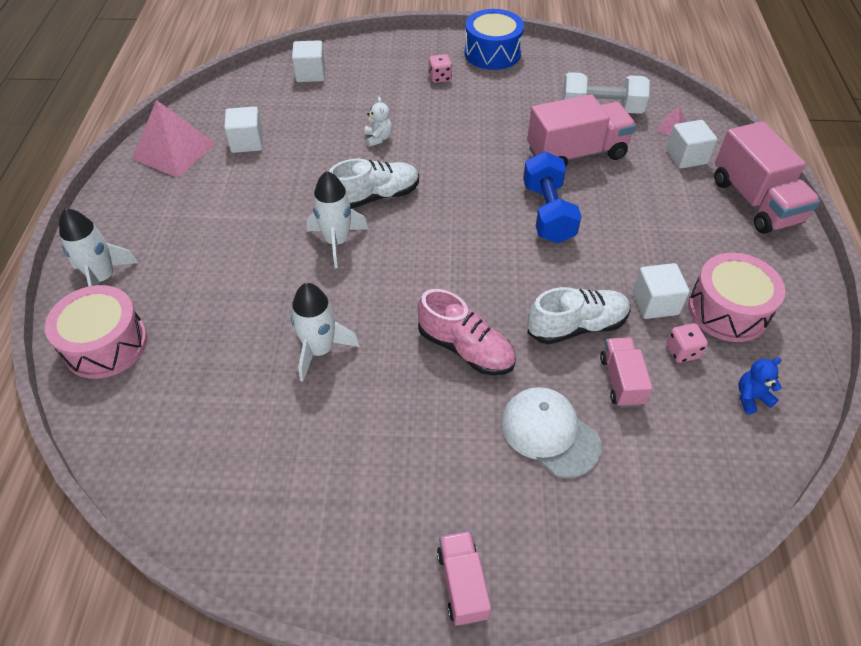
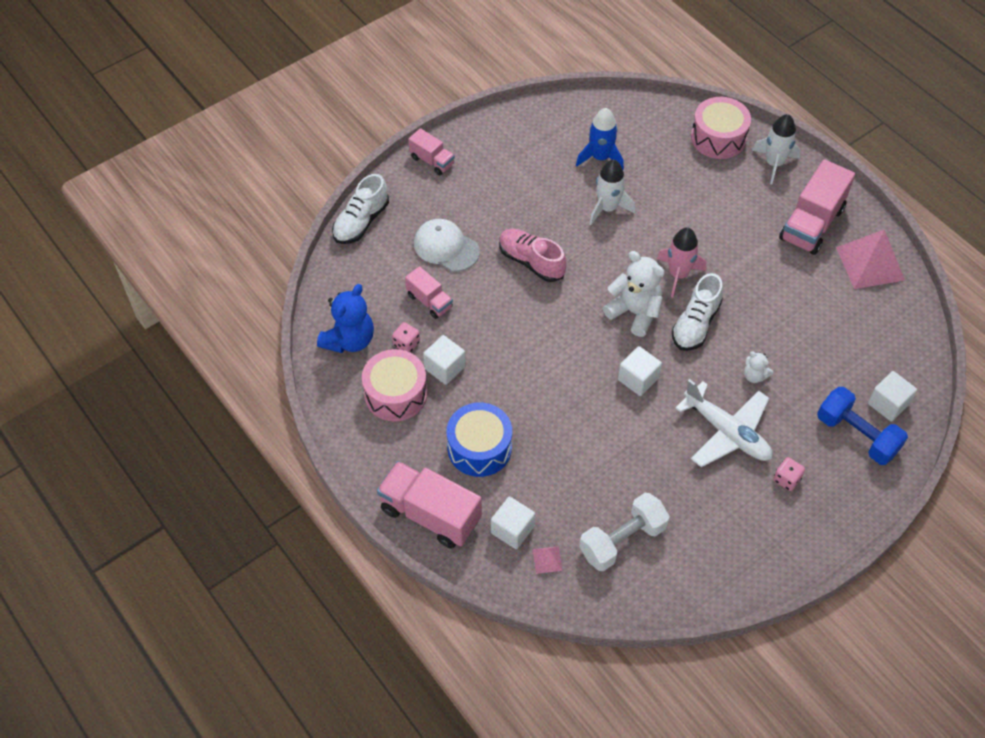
camera: 140 degrees right, 5 degrees up
(247, 142) = (836, 305): white cube -> white cube (638, 379)
(252, 417) = (600, 157): none -> blue rocket
(337, 242) = (678, 275): white rocket -> pink rocket
(417, 237) = (634, 312): none -> white teddy bear
(447, 120) = (727, 432): none -> white plane
(466, 348) = (531, 262): pink shoe -> pink shoe turned 45 degrees clockwise
(492, 53) = (780, 549): blue drum -> blue drum (479, 448)
(548, 213) = (569, 393): blue dumbbell -> blue dumbbell (856, 435)
(549, 433) = (446, 247): white cap -> white cap turned 150 degrees counterclockwise
(576, 153) = (598, 469): pink truck -> pink truck (811, 224)
(577, 326) = (480, 318): white shoe -> white shoe (361, 222)
(751, 397) = (349, 340): blue teddy bear -> blue teddy bear, size x1.97

